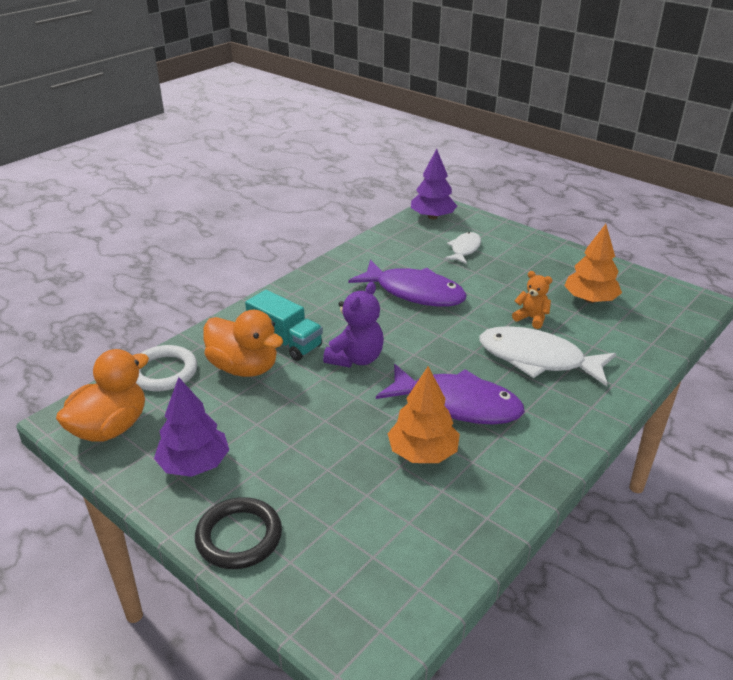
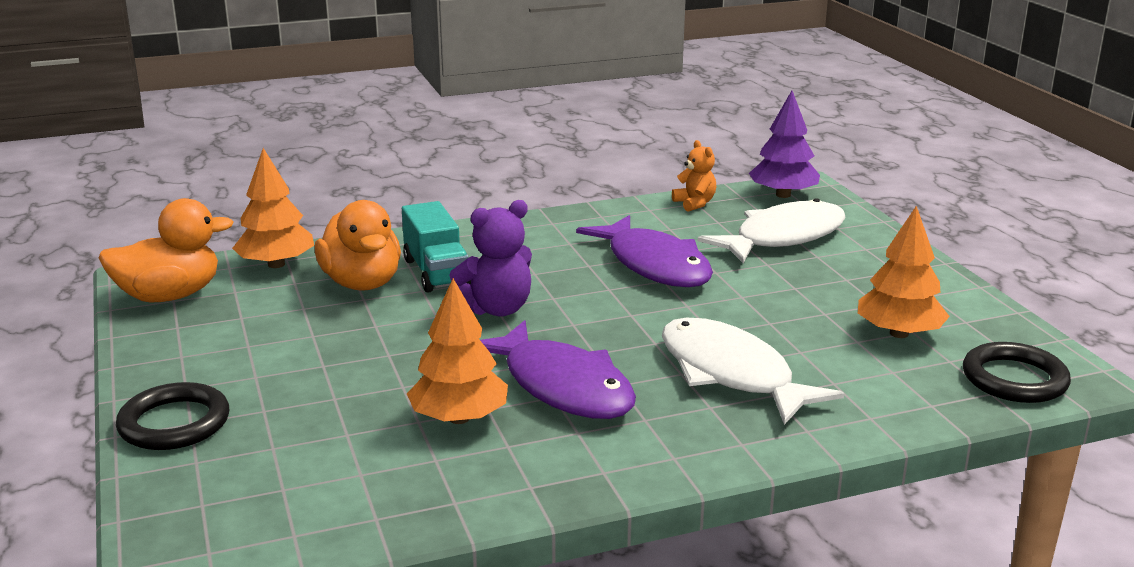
camera: 30 degrees right, 10 degrees down
(163, 372) = (276, 264): white ring -> orange tree
(194, 464) = (208, 350): purple tree -> none
(464, 249) = (783, 237): white fish -> white fish, size x1.80
(531, 318) = (781, 331): orange teddy bear -> orange teddy bear (695, 203)
(671, 311) = (1014, 379): none -> black ring

